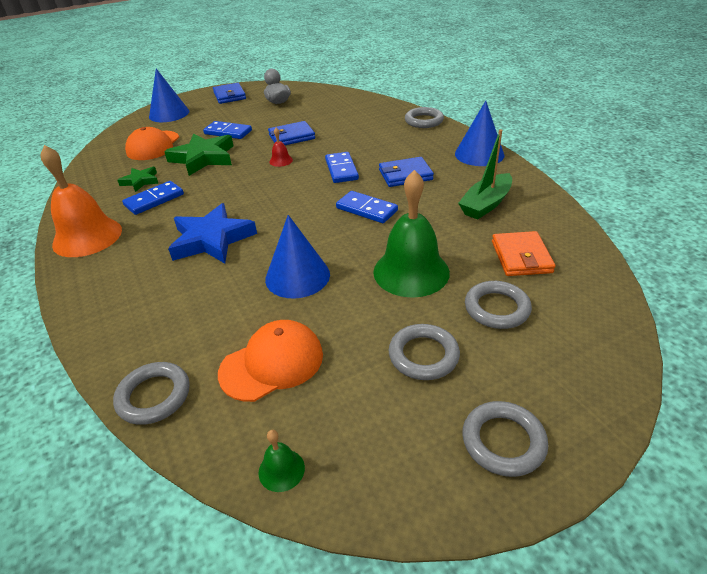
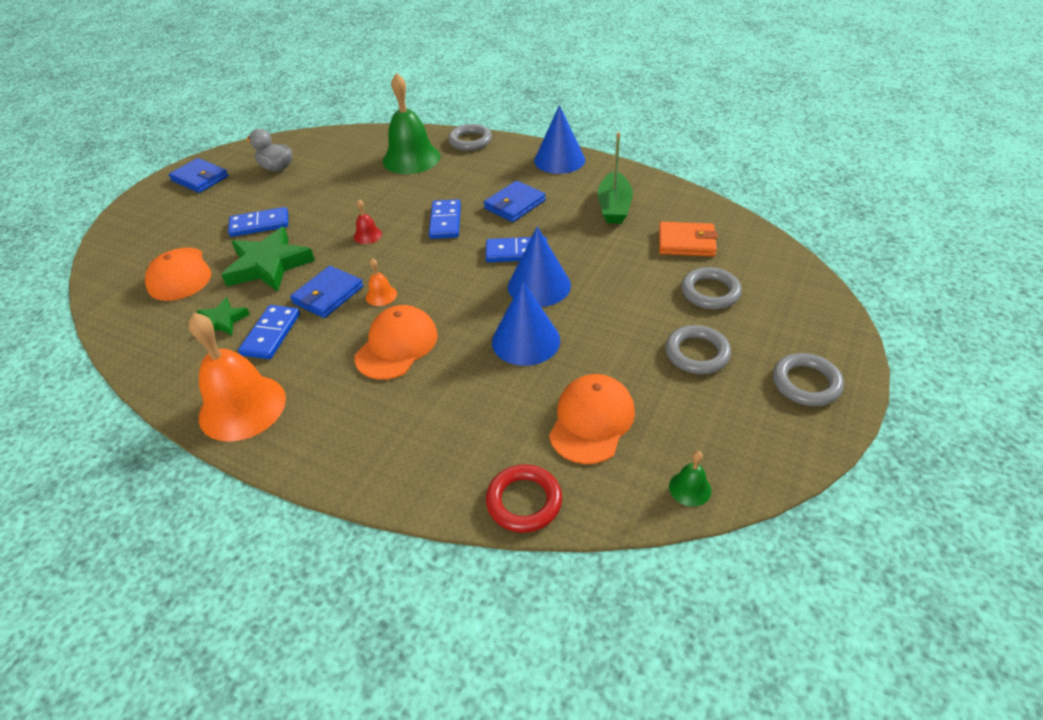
camera: 35 degrees left, 5 degrees up
(154, 396) = (524, 501): grey ring -> red ring
(169, 114) = (143, 227): blue cone -> blue cone (539, 286)
(211, 239) = (396, 345): blue star -> orange cap
(242, 202) = (381, 295): none -> orange bell
(291, 137) = (346, 204): blue wallet -> blue wallet (328, 295)
(341, 169) = (445, 221): blue domino -> blue domino turned 45 degrees clockwise
(411, 272) = (617, 292): green bell -> green bell (411, 158)
(521, 257) = (686, 242): orange wallet -> orange wallet turned 45 degrees counterclockwise

